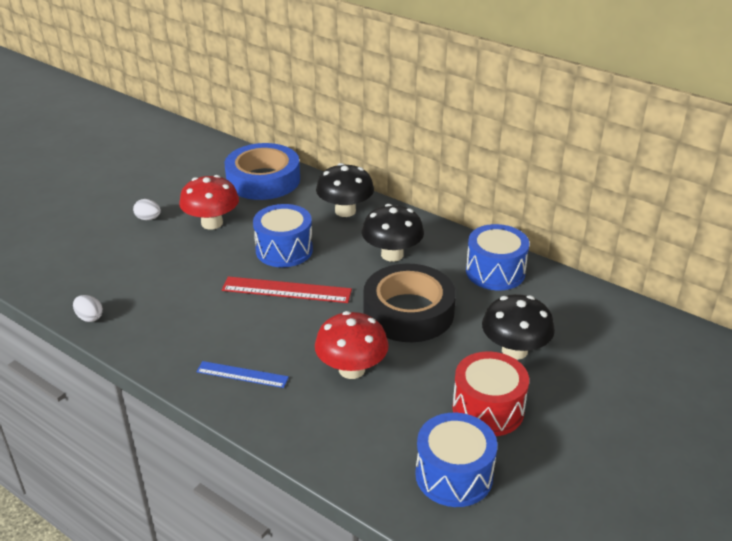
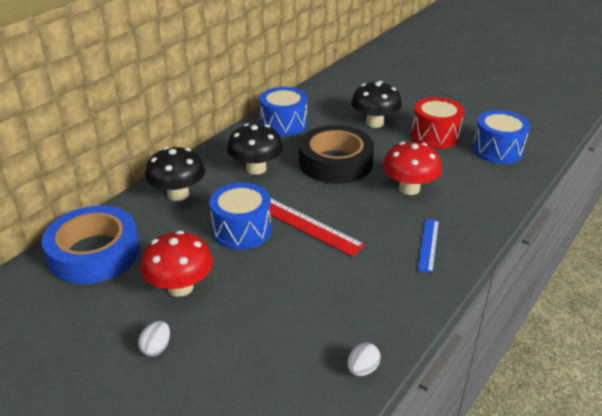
camera: 90 degrees left, 0 degrees up
(286, 290) = (308, 225): red ruler -> red ruler turned 60 degrees counterclockwise

